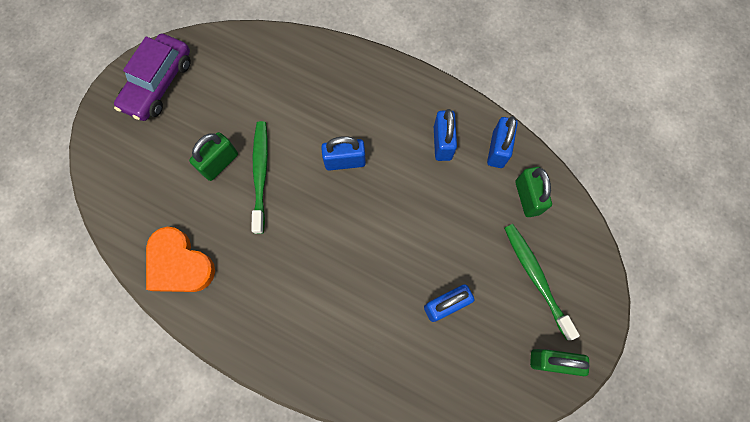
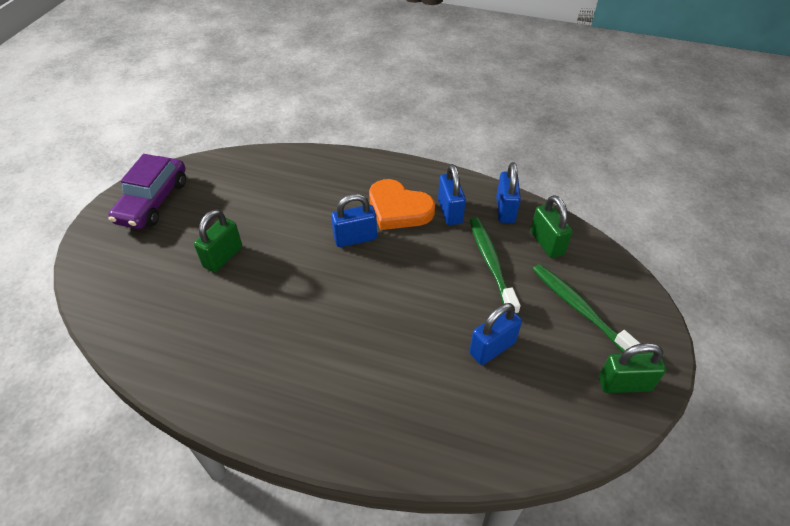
camera: 10 degrees left, 25 degrees down
(179, 264) = (183, 354): orange heart -> orange heart (398, 209)
(260, 174) = (268, 260): green toothbrush -> green toothbrush (491, 263)

